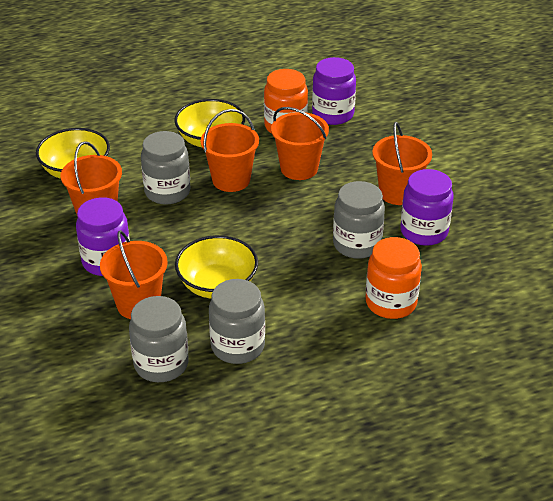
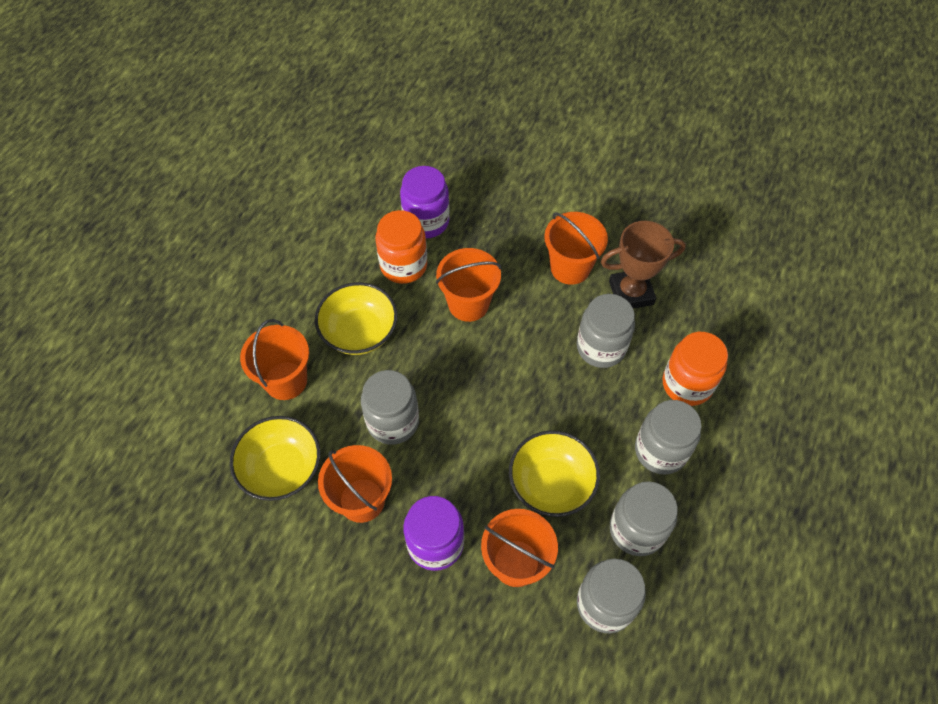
camera: 45 degrees left, 20 degrees up
(231, 180) = (429, 363): orange bucket -> orange bucket (285, 380)
(317, 321) = (660, 450): none -> grey jar
(424, 232) = (631, 293): purple jar -> brown trophy

